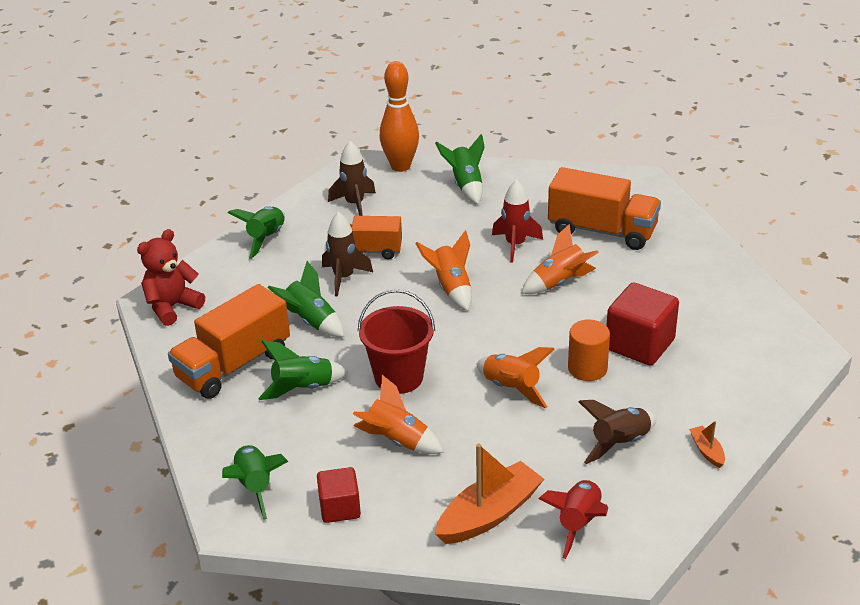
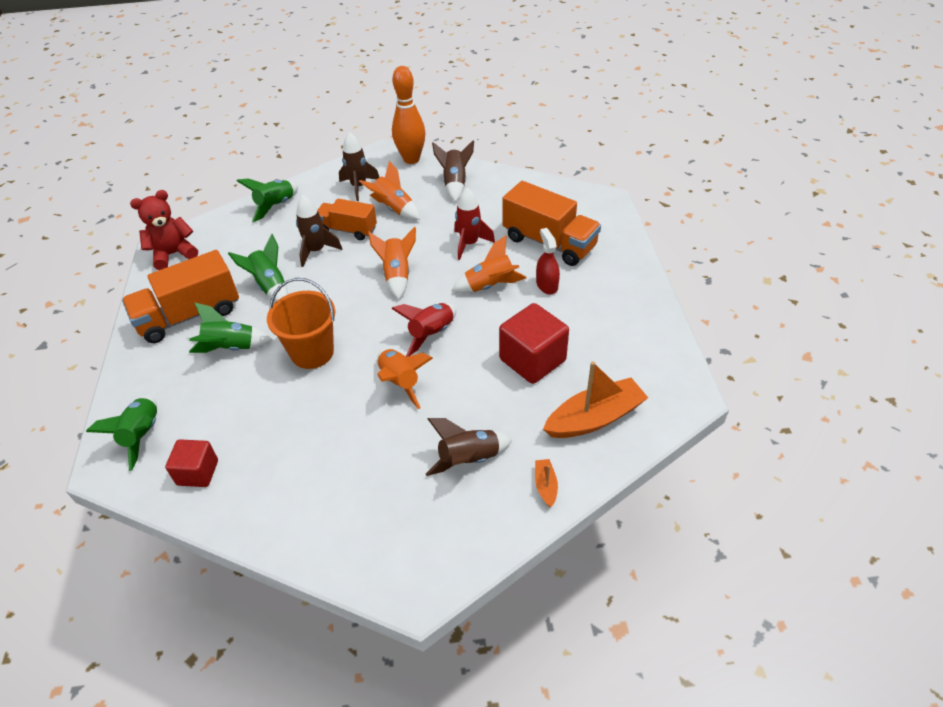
camera: 15 degrees right, 10 degrees up
(397, 441) = (279, 415): orange rocket -> orange rocket (394, 209)
(399, 377) = (312, 352): red bucket -> orange bucket
(466, 185) = (455, 183): green rocket -> brown rocket
(489, 514) = (318, 509): orange boat -> orange boat (595, 418)
(578, 523) = (392, 538): red rocket -> red rocket (431, 334)
(587, 368) = (475, 375): orange cylinder -> none
(620, 272) = (547, 285): none -> red spray bottle

